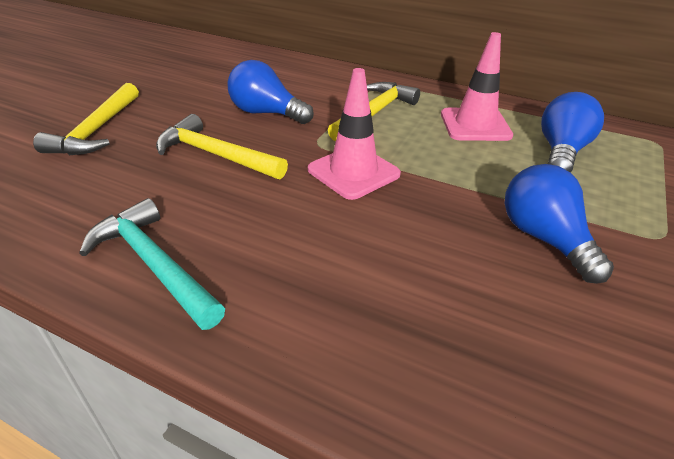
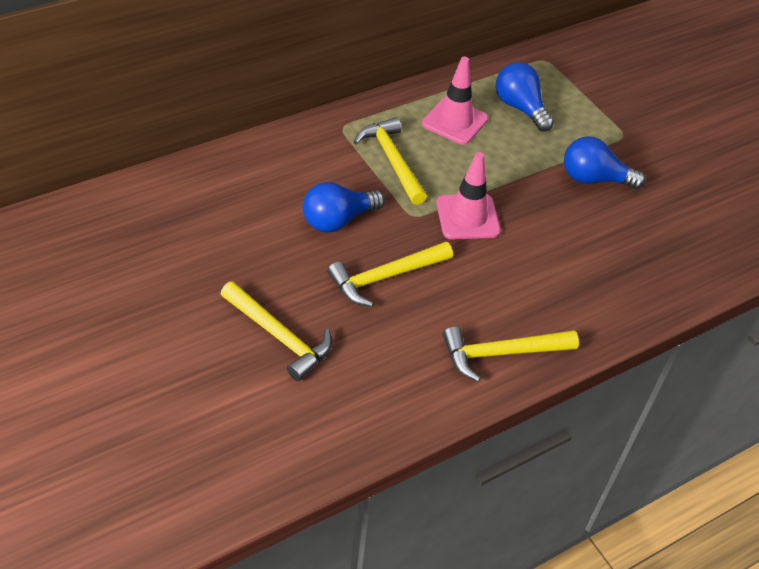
camera: 60 degrees left, 10 degrees up
(154, 264) = (501, 353): turquoise hammer -> yellow hammer

